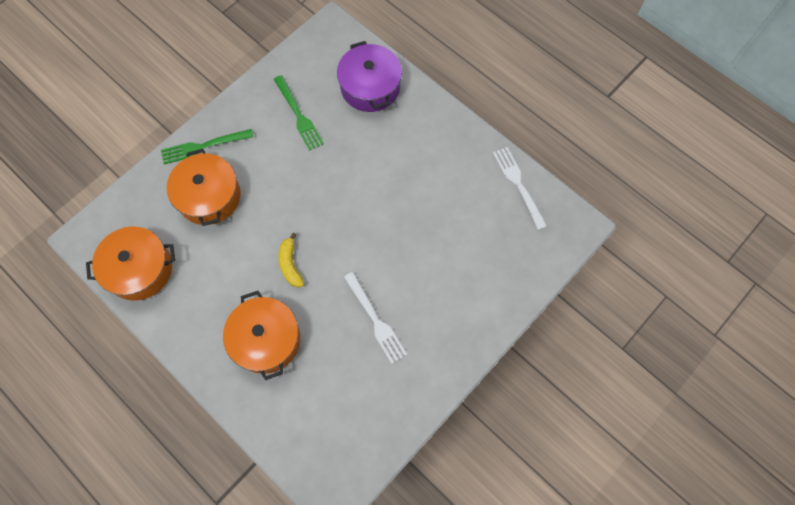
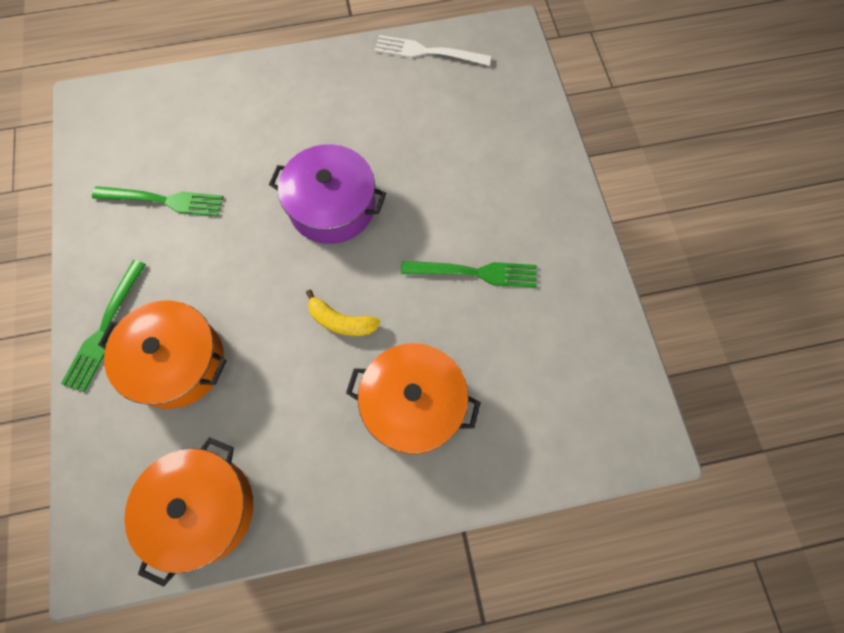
camera: 55 degrees left, 0 degrees up
(370, 87) = (197, 110): purple pot -> purple pot (332, 206)
(376, 320) = (475, 272): white fork -> green fork

